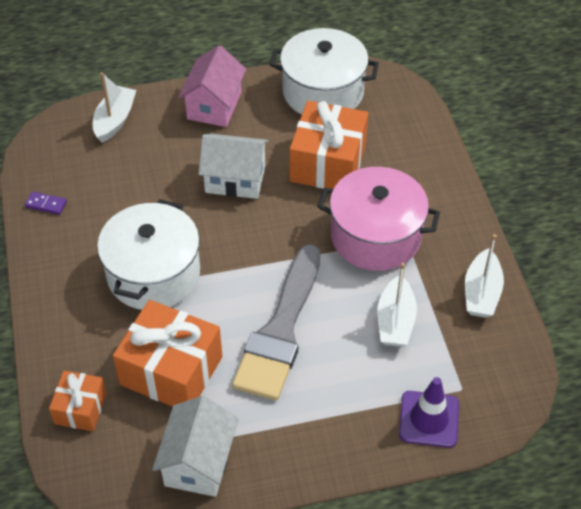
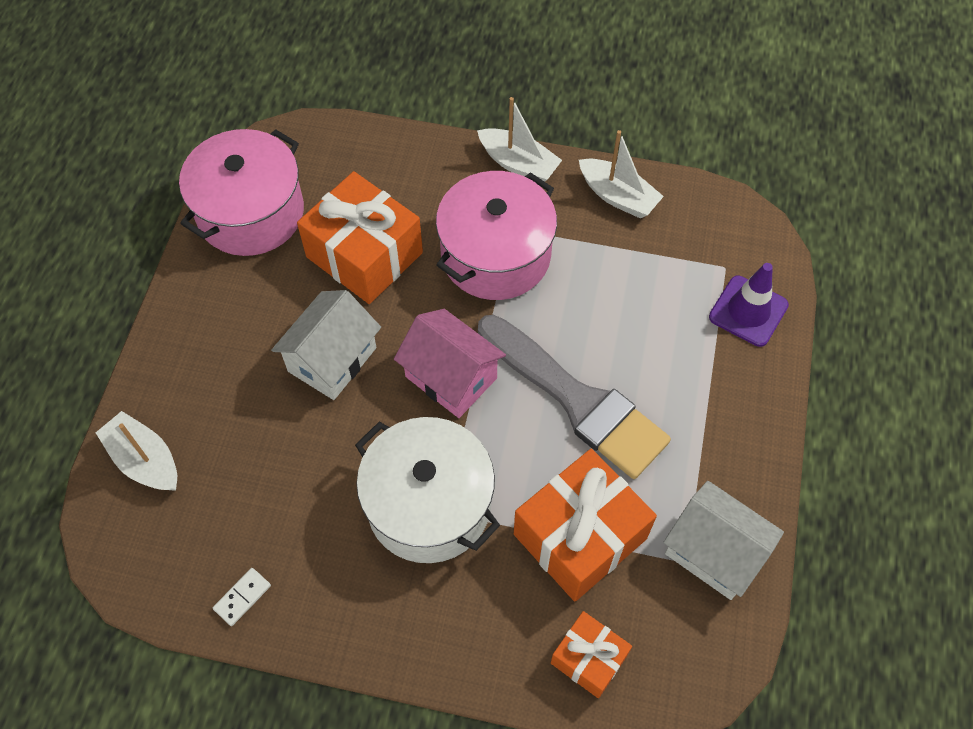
camera: 65 degrees left, 10 degrees up
(46, 204) = (242, 597): purple domino -> white domino
(214, 106) = (196, 335): pink house -> pink house (451, 377)
(323, 92) = (251, 213): white pot -> pink pot
(395, 321) = (616, 287): white boat -> white boat (518, 164)

